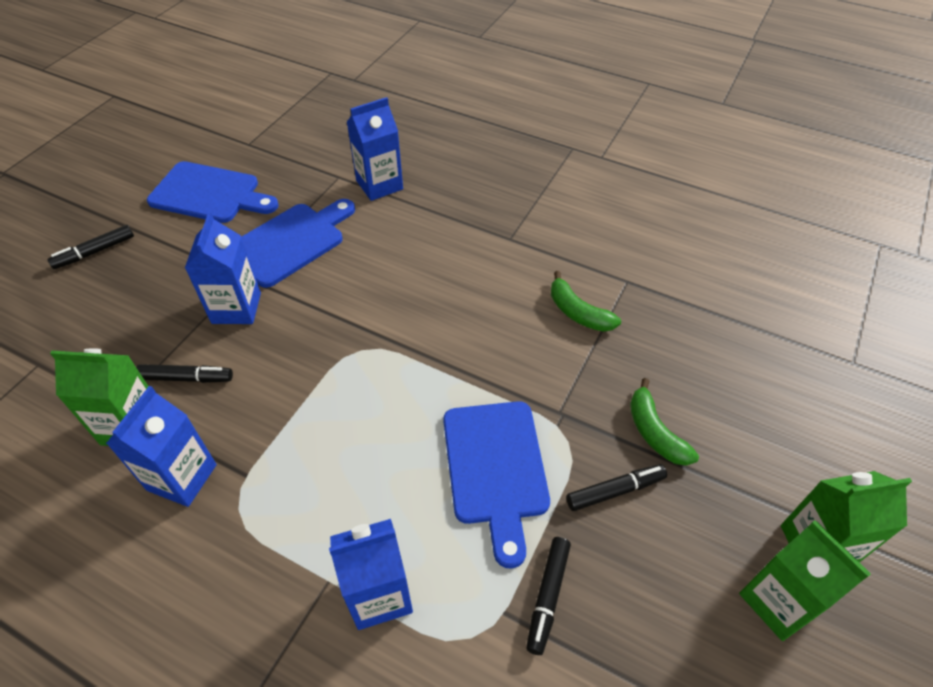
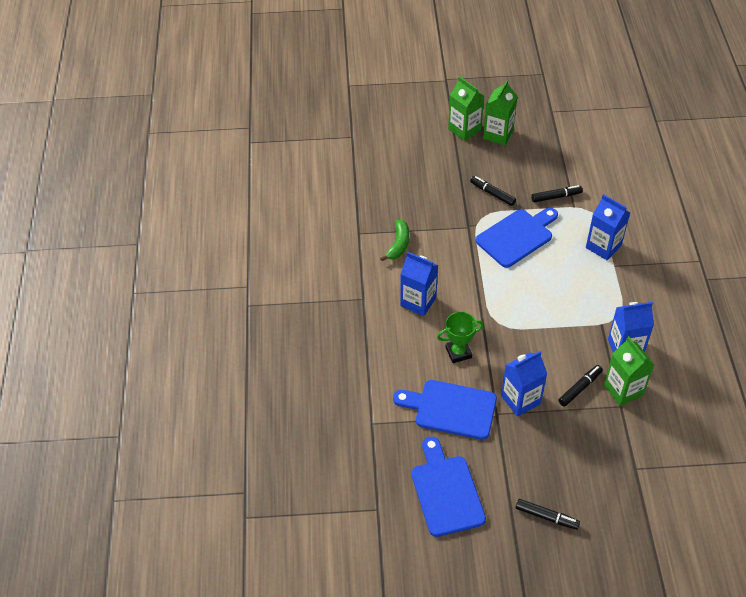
camera: 120 degrees left, 0 degrees up
(186, 378) = (580, 388): black marker -> black marker turned 75 degrees clockwise
(355, 286) = (458, 352): none -> green trophy
(379, 185) = (363, 393): blue carton -> blue carton (418, 302)
(654, 432) = (450, 191): green banana -> none

